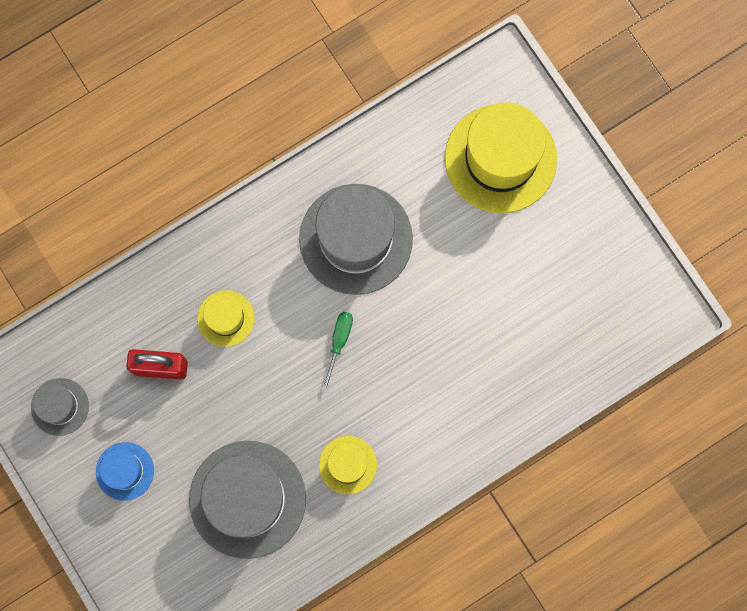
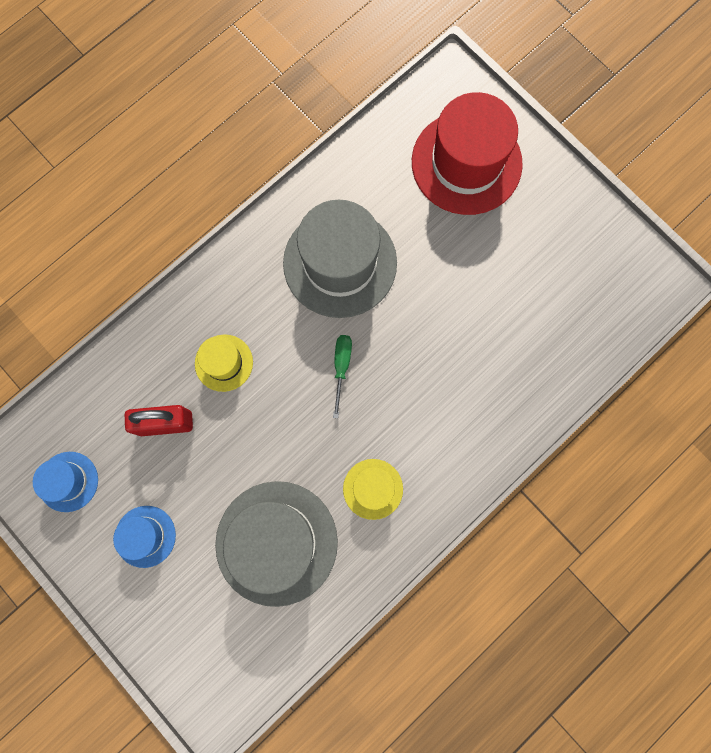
camera: 10 degrees left, 0 degrees up
(60, 406) = (68, 481): grey hat -> blue hat
(500, 158) = (466, 163): yellow hat -> red hat

